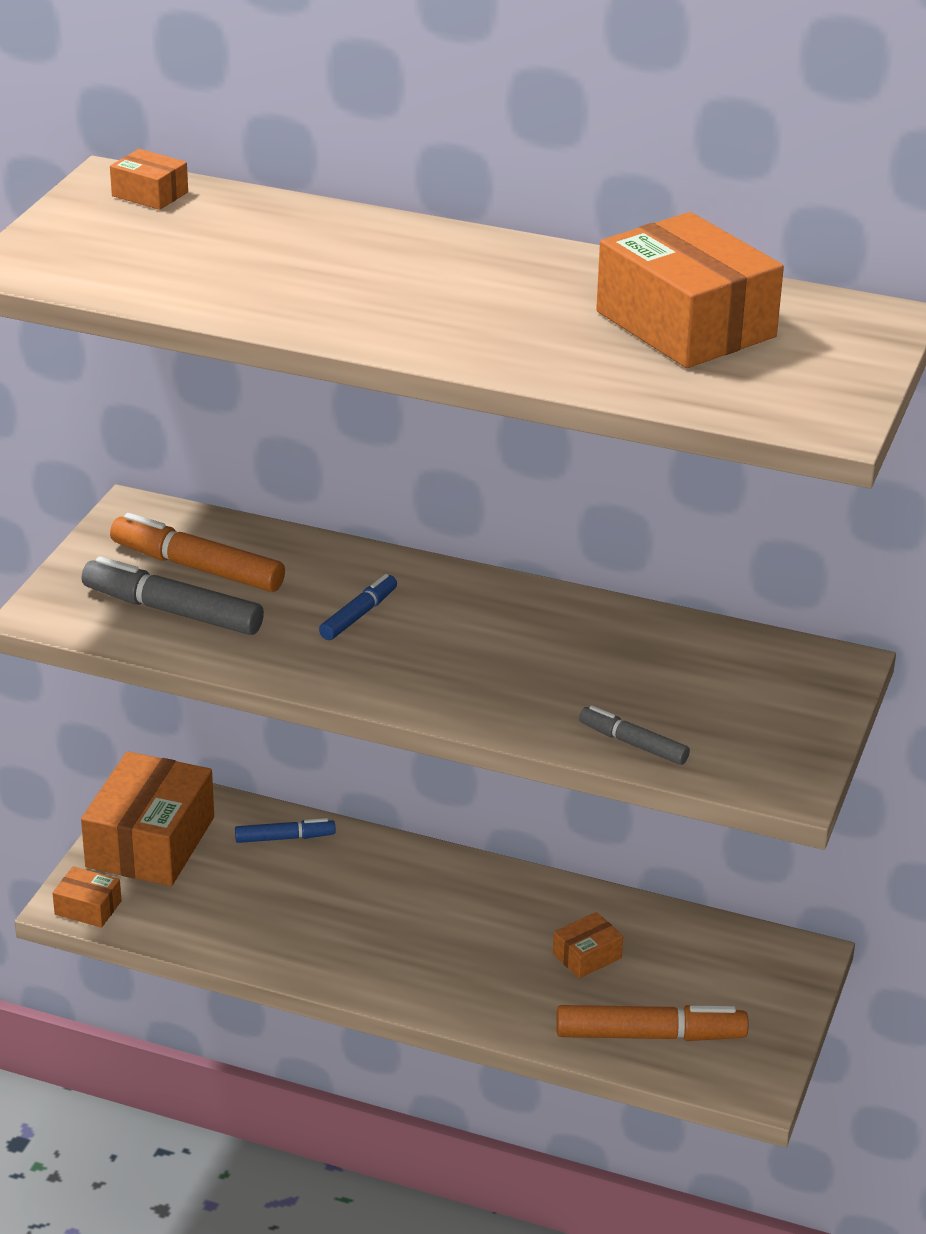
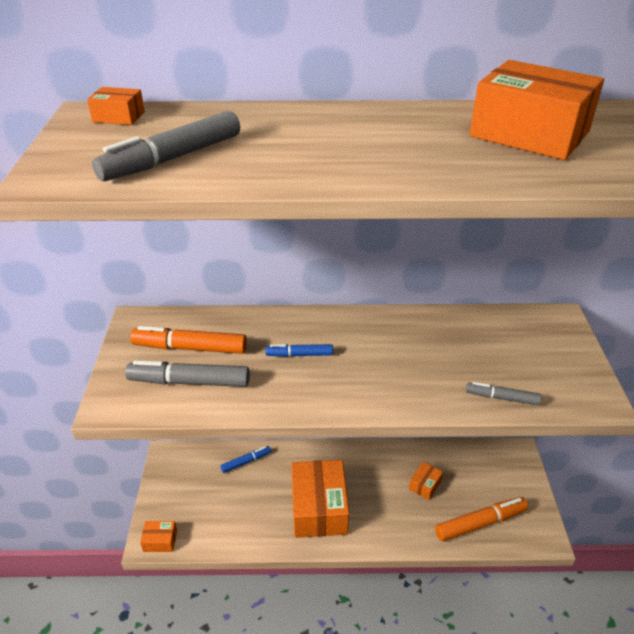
camera: 20 degrees left, 5 degrees up
(150, 842) = (178, 486): orange box -> orange box (319, 508)
(182, 268) = (172, 158): none -> grey marker
(358, 615) = (299, 355): blue marker -> blue marker turned 105 degrees counterclockwise

